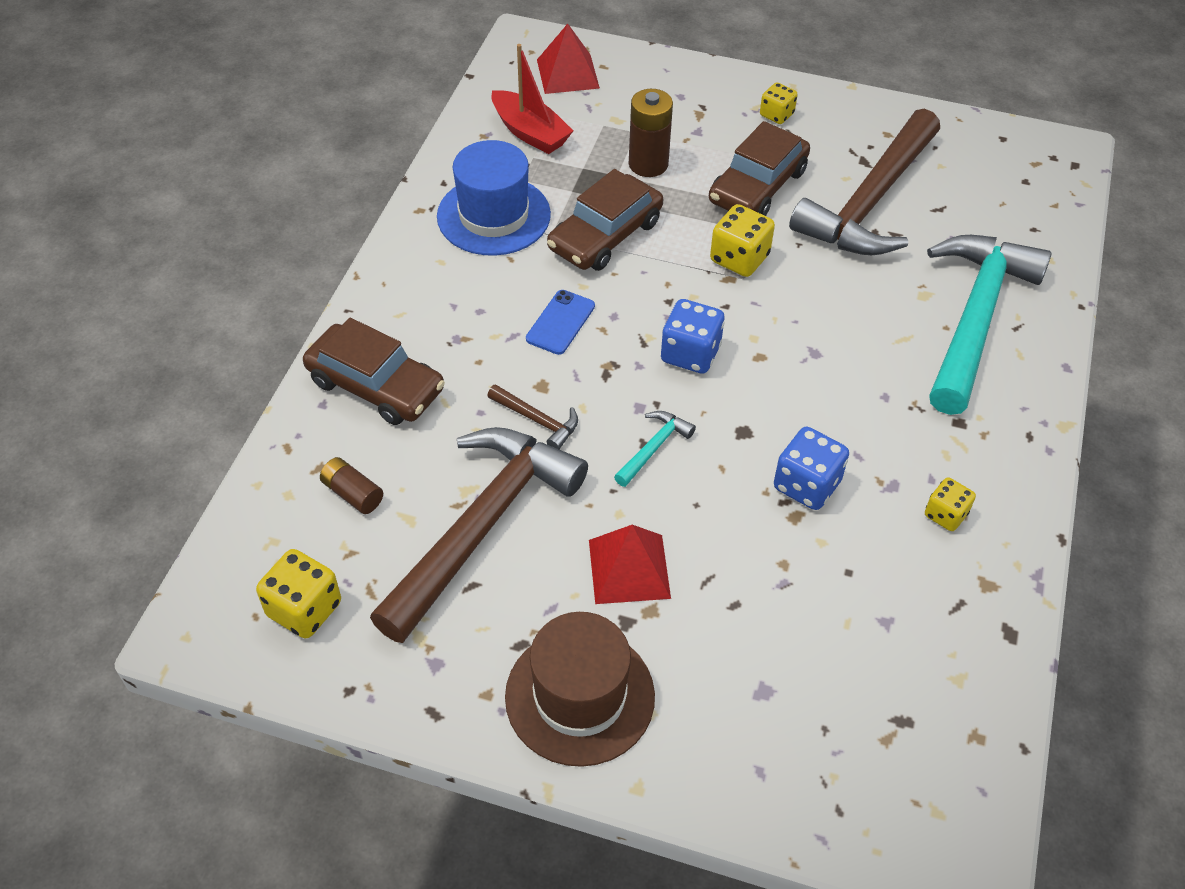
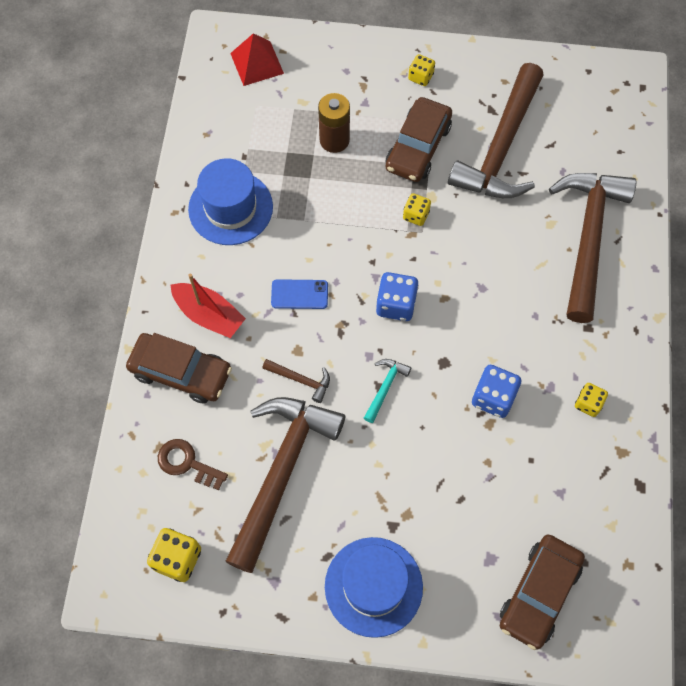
camera: 10 degrees left, 15 degrees up
(352, 493) = (187, 463): brown battery -> brown key
(530, 133) = (240, 125): red boat -> red boat (209, 315)
(560, 322) = (299, 294): blue phone -> blue phone turned 75 degrees clockwise
(580, 696) = (373, 586): brown hat -> blue hat
(605, 235) = (315, 211): brown car -> brown car (539, 593)
(629, 568) = (387, 485): red pyramid -> none
(739, 258) = (416, 215): yellow dice -> yellow dice, size x0.64
(975, 318) = (588, 238): turquoise hammer -> brown hammer

